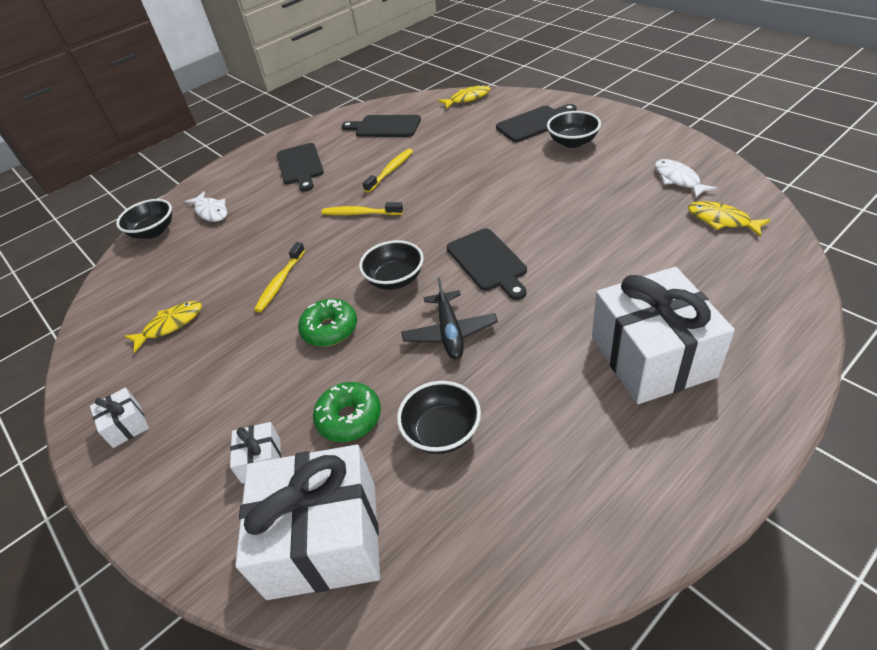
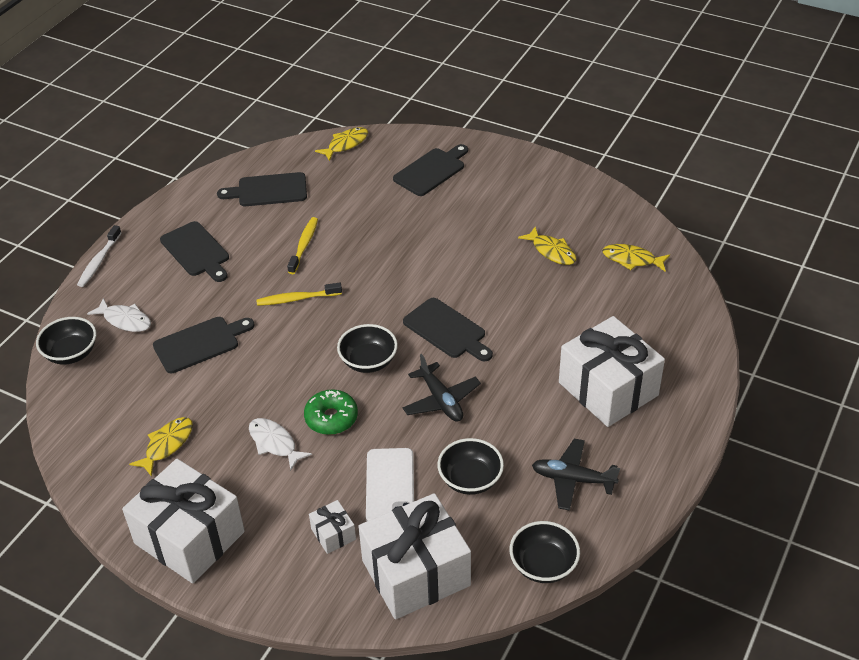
camera: 25 degrees left, 0 degrees up
(126, 425) = (189, 537): white gift -> white gift, size x2.31
(223, 165) = (99, 261): none -> white toothbrush
(256, 239) = (200, 343): none -> black cutting board
(280, 282) = (255, 383): yellow toothbrush -> none
(349, 418) = (390, 486): green donut -> white phone
(569, 464) = (573, 479): none -> black plane
(572, 142) = (478, 190): black bowl -> black bowl (543, 565)
(630, 202) = (551, 251): none -> yellow fish
(678, 179) = (586, 222): white fish -> white fish (274, 443)

